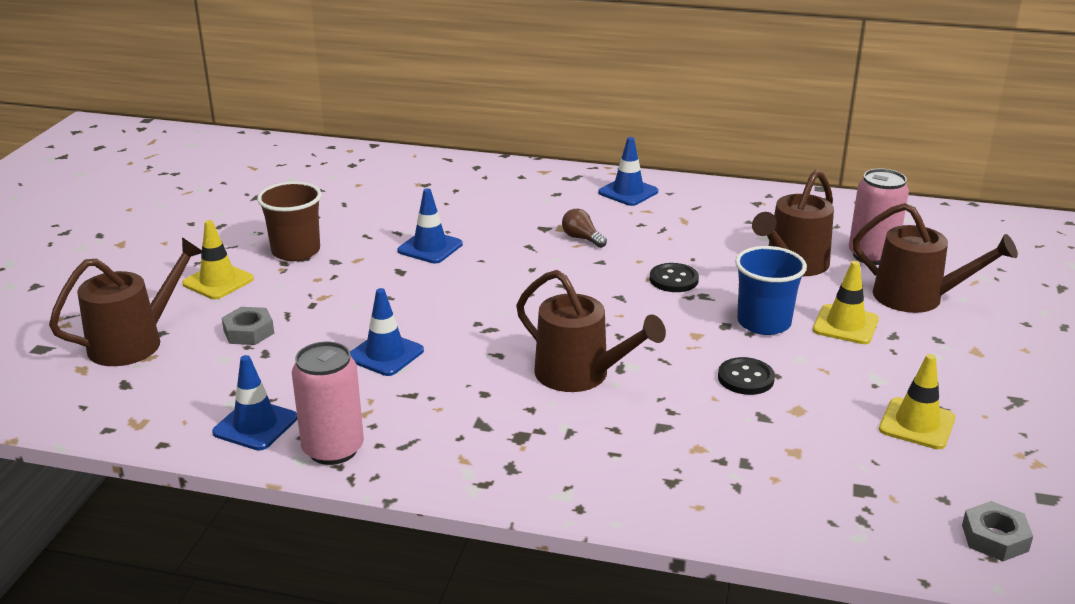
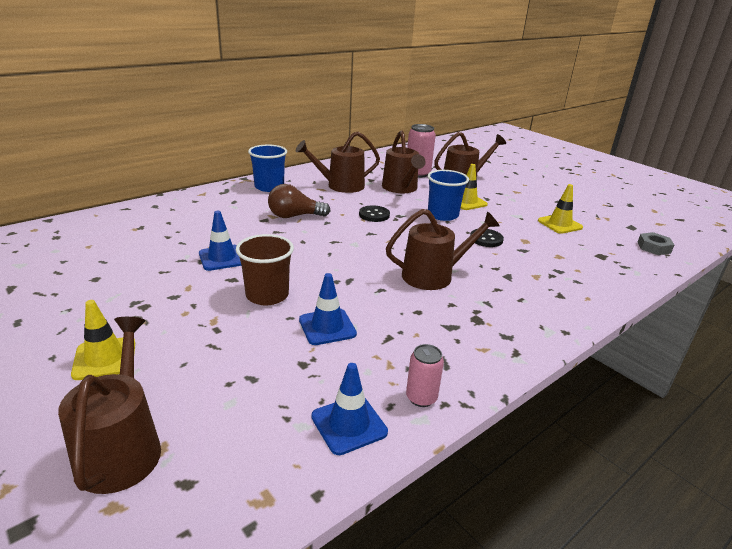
camera: 55 degrees left, 0 degrees up
(248, 332) = (208, 374): grey nut -> none
(296, 251) = (129, 305): brown cup -> brown cup (267, 295)
(333, 449) = (421, 398): pink can -> pink can, size x0.60
(582, 238) = (294, 216): brown light bulb -> brown light bulb, size x1.66
(628, 192) = (269, 187): blue traffic cone -> blue cup
(717, 226) = (341, 186): none -> brown watering can

